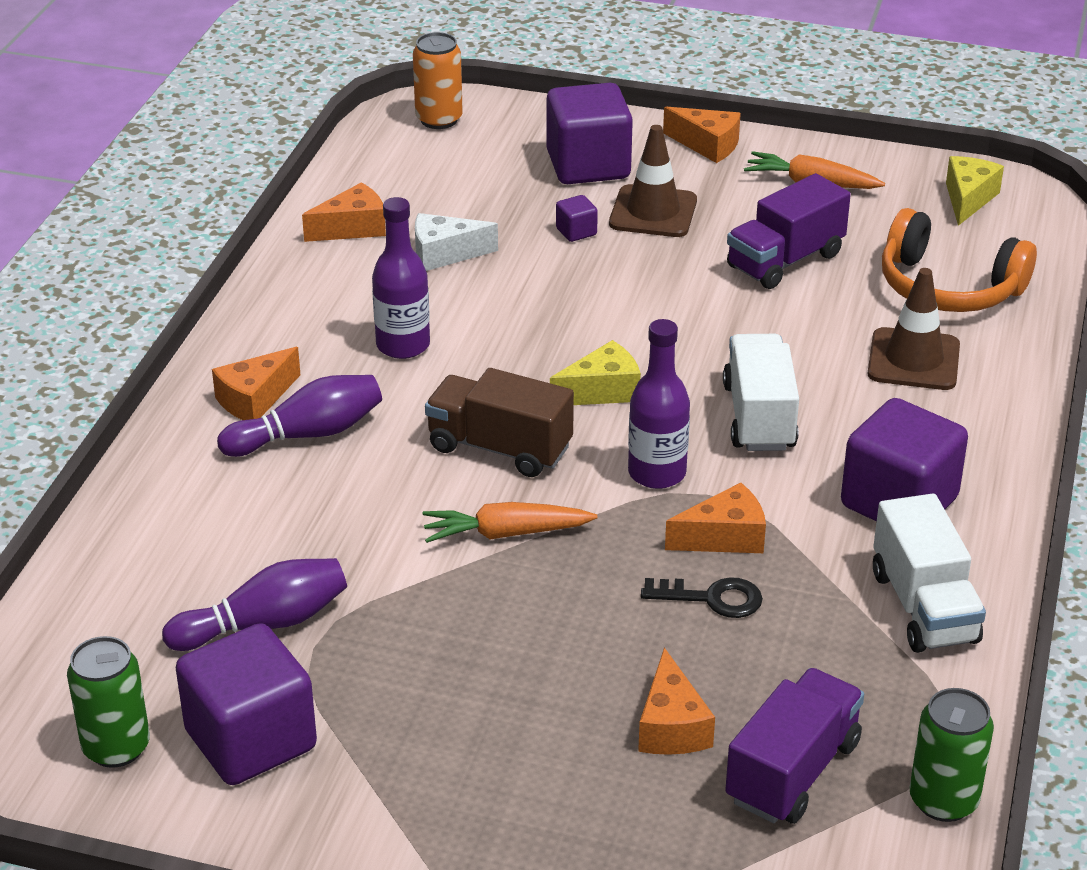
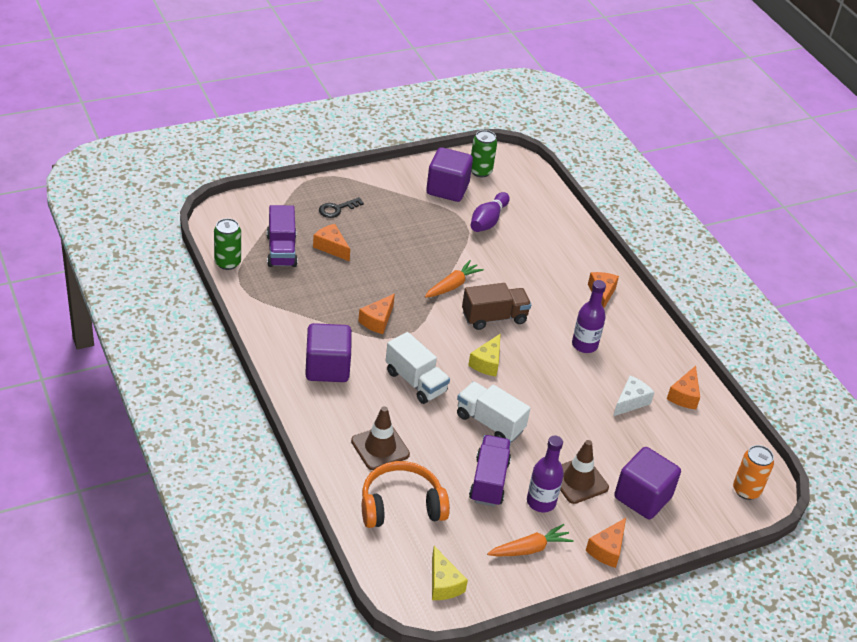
camera: 135 degrees right, 5 degrees up
(308, 434) = (564, 289): purple bowling pin -> none
(576, 232) = (595, 447): purple cube -> none
(657, 473) = (427, 335): purple bottle -> purple bottle (541, 502)
(707, 145) = (607, 549): orange cheese -> orange cheese turned 45 degrees counterclockwise
(711, 598) = (359, 295): black key -> black key (337, 209)
(923, 607) = (284, 327): white truck -> white truck (490, 423)

